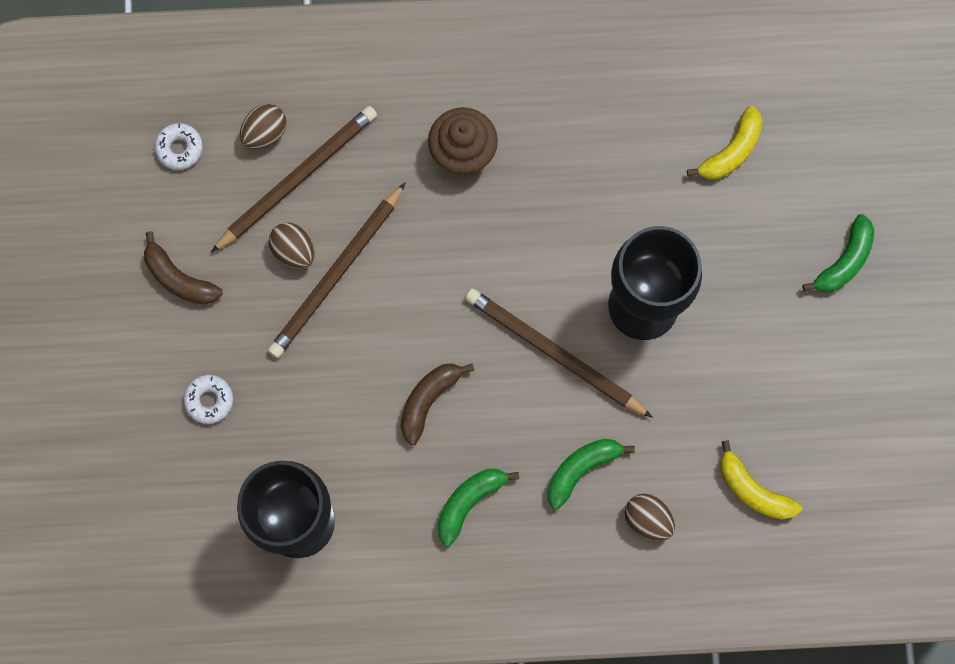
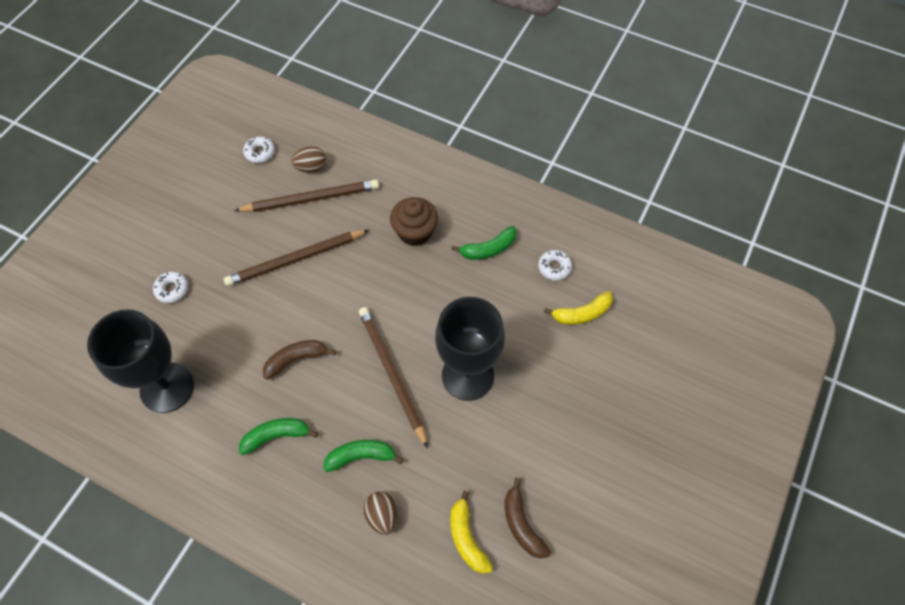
camera: 30 degrees right, 15 degrees down
(179, 279) = (207, 216): brown banana -> brown banana (521, 524)
(294, 251) = (281, 235): brown egg -> none
(664, 107) = (554, 267): none -> white donut
(844, 261) = (620, 420): green banana -> green banana (488, 249)

